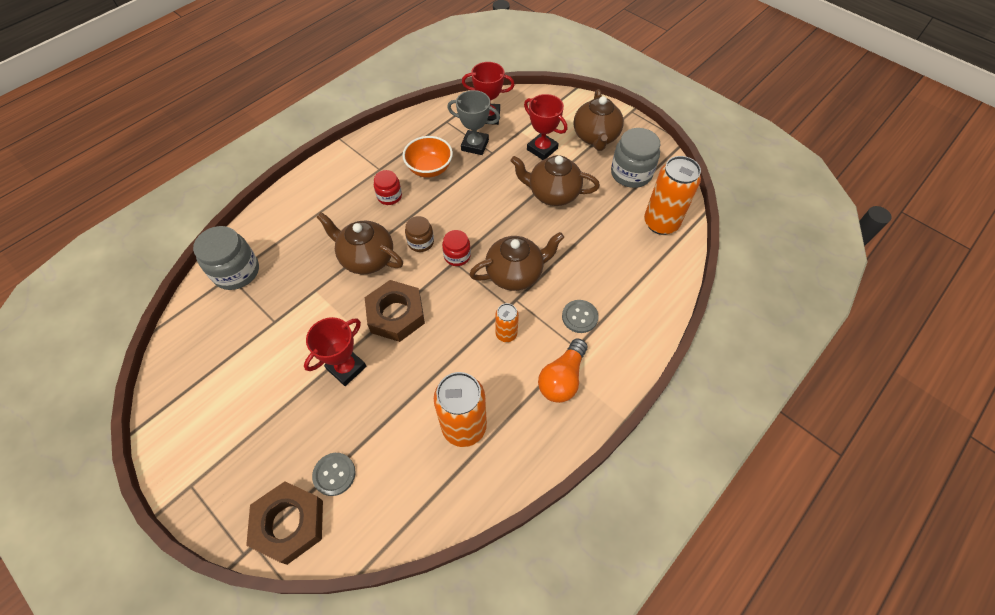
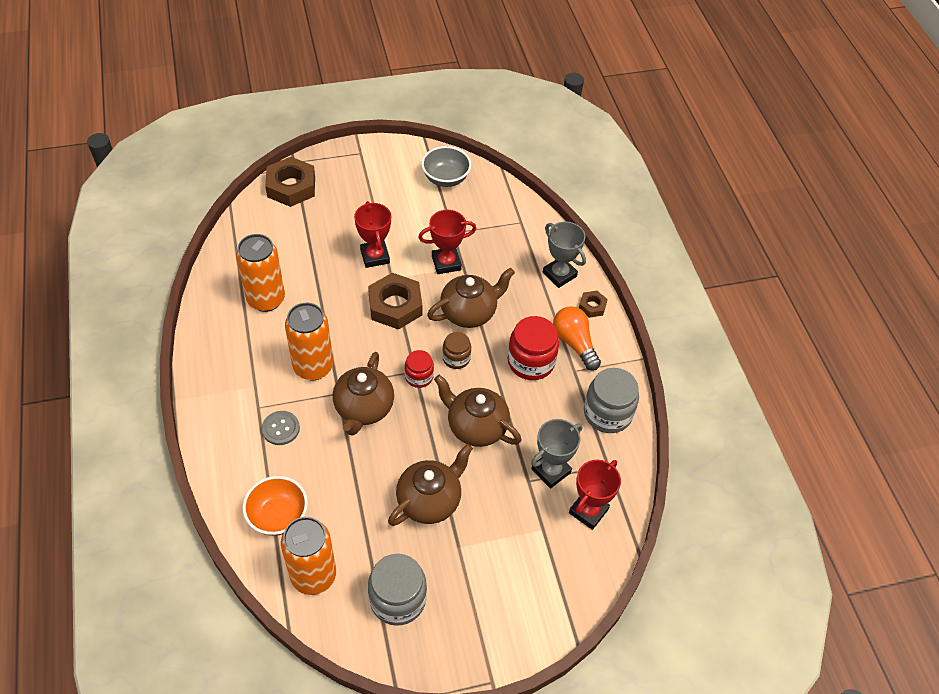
camera: 120 degrees right, 5 degrees down
(195, 371) = (445, 178): none -> grey bowl
(236, 271) = (522, 227): grey jar -> grey jar (607, 413)
(282, 220) = (559, 274): none -> grey trophy
(305, 185) = (592, 306): none -> brown nut
(334, 474) = (301, 218): grey button -> none
(389, 196) = (531, 362): red jar -> red jar, size x1.71
(429, 169) = (544, 412): orange bowl -> orange bowl (278, 516)
(506, 334) = (313, 367): orange can -> orange can, size x1.89
(542, 149) = (499, 533): red trophy -> red trophy (446, 263)
(562, 378) = (242, 380): orange light bulb -> orange light bulb (574, 343)
(595, 137) = (478, 603): brown teapot -> brown teapot (476, 427)

